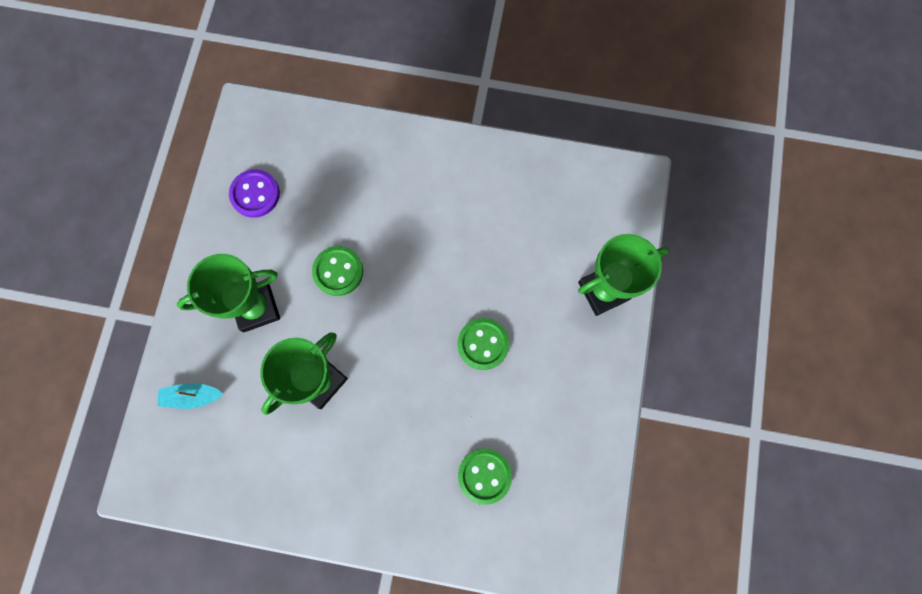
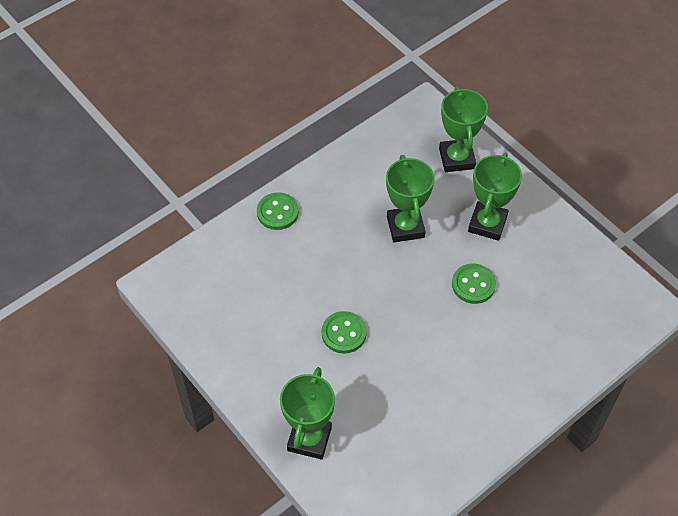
camera: 130 degrees right, 20 degrees down
(192, 396) = (456, 158): turquoise boat -> green trophy
(255, 194) = (576, 273): purple button -> none
(484, 475) = (261, 273): green button -> green button (277, 212)

